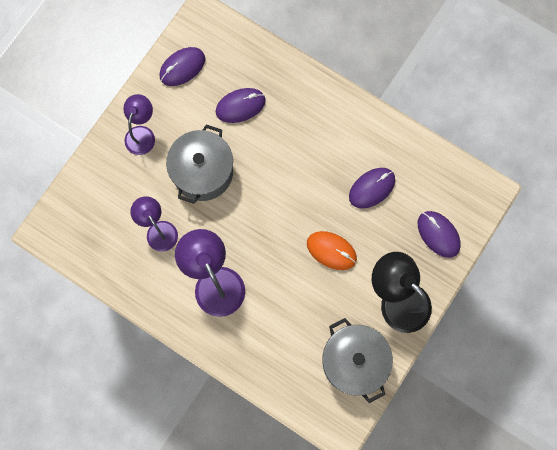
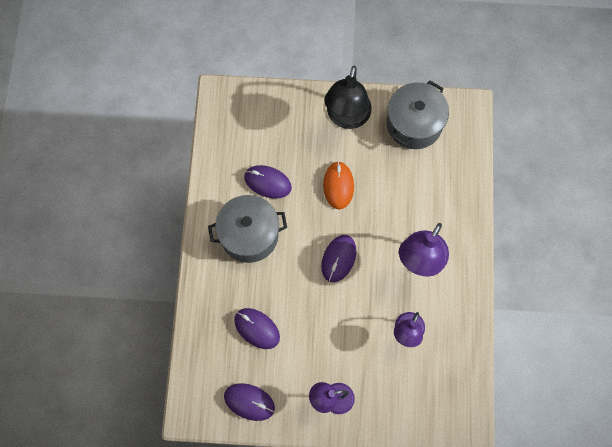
camera: 120 degrees left, 5 degrees down
(202, 172) = (334, 326): grey pot -> grey pot (249, 235)
(438, 234) = (276, 114): purple mouse -> purple mouse (338, 259)

